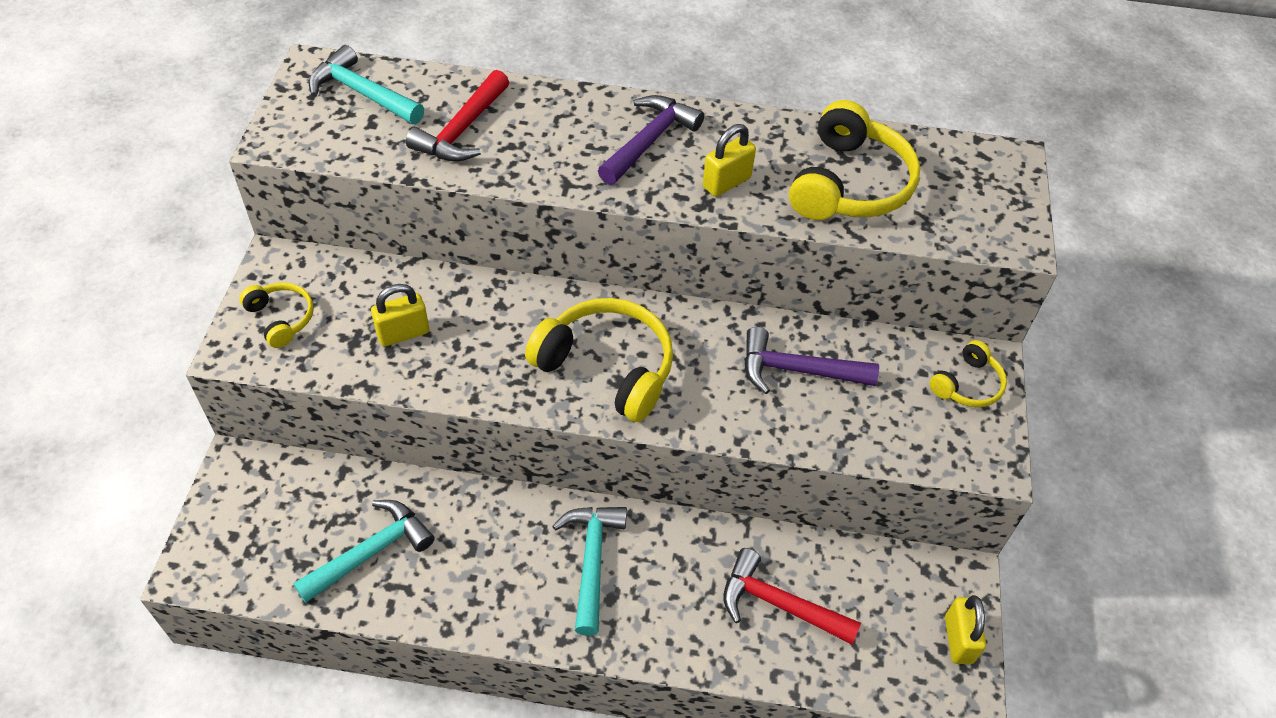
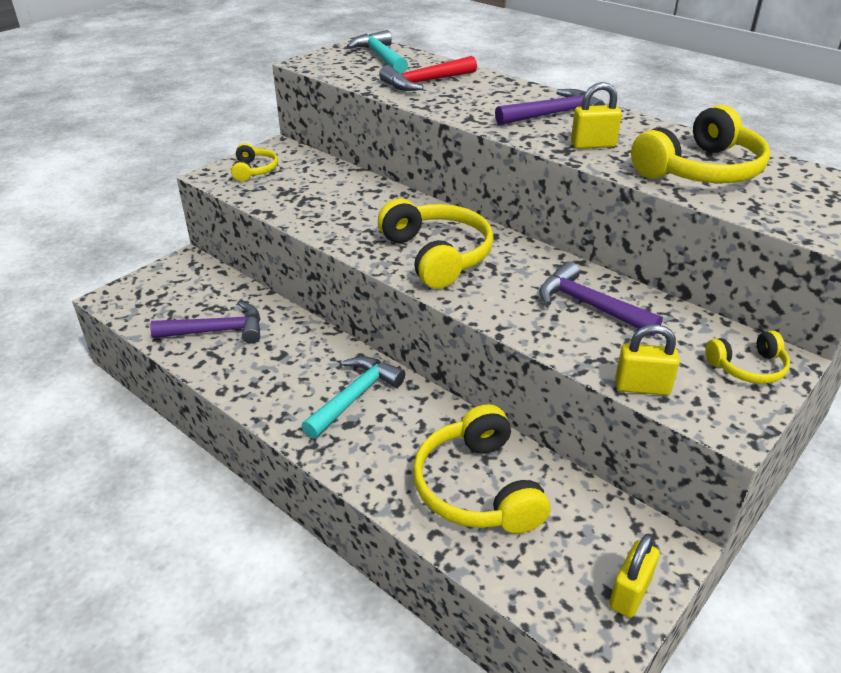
camera: 35 degrees right, 15 degrees down
(371, 551) = (218, 331): turquoise hammer -> purple hammer
(403, 333) = (318, 197): yellow padlock -> yellow padlock (642, 387)
(778, 604) = (478, 487): red hammer -> yellow headphones

